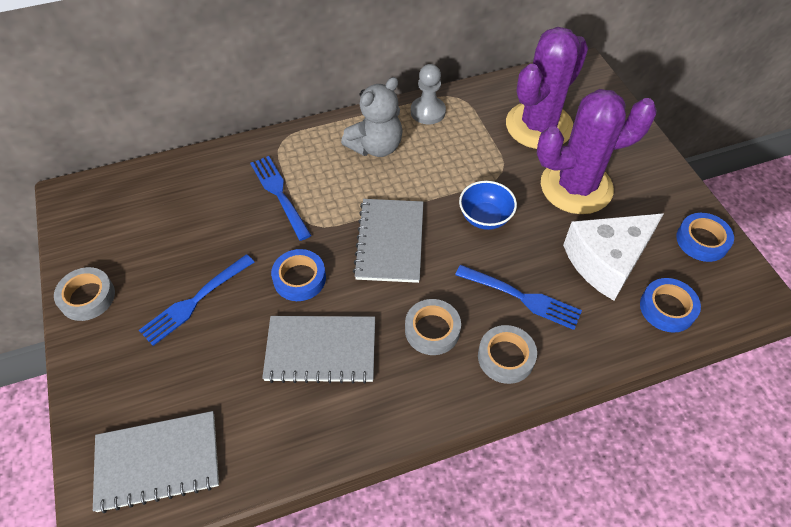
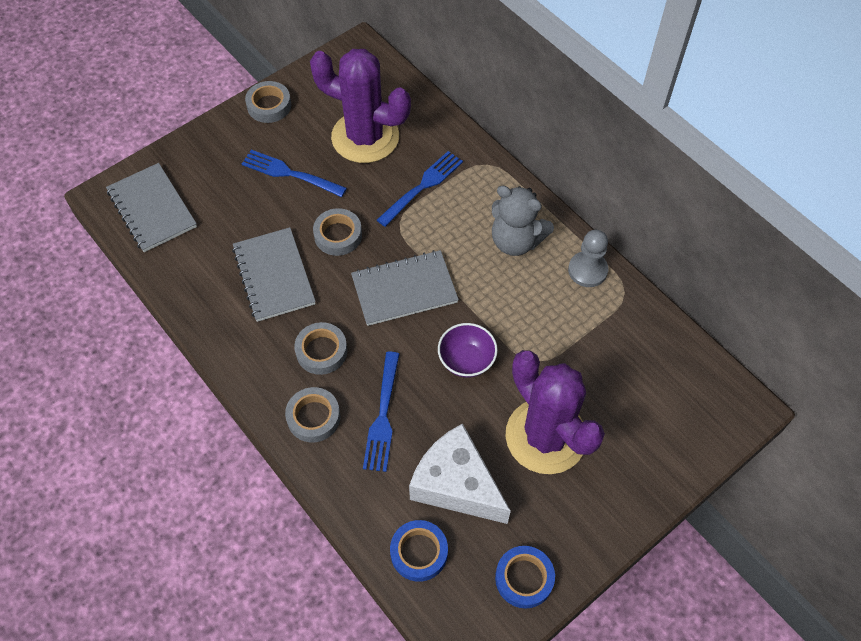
camera: 70 degrees right, 5 degrees up
(299, 278) = (338, 235): blue tape -> grey tape
(485, 217) = (466, 360): blue bowl -> purple bowl
(539, 126) = (620, 380): purple cactus -> purple cactus (365, 137)

